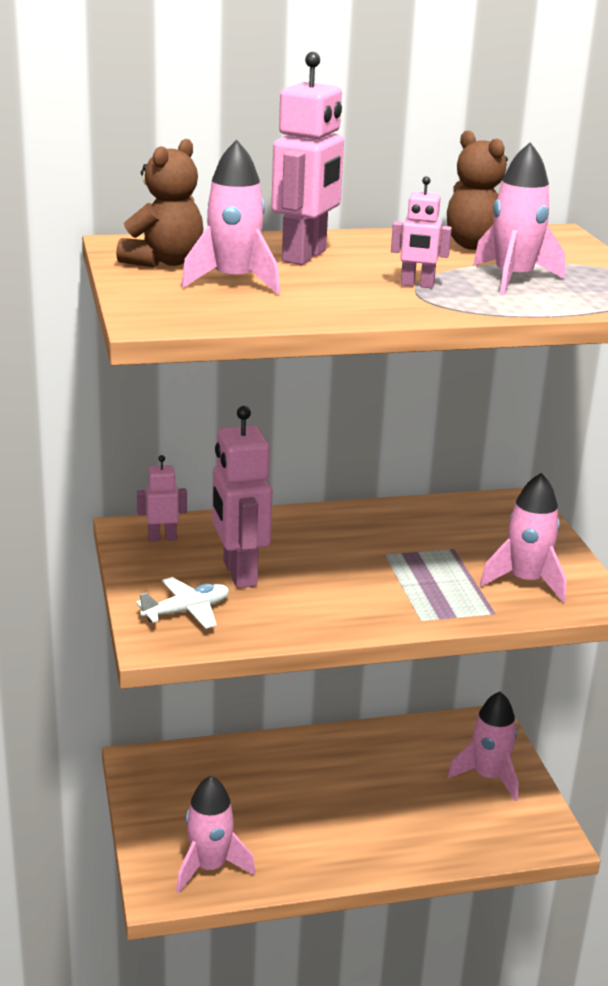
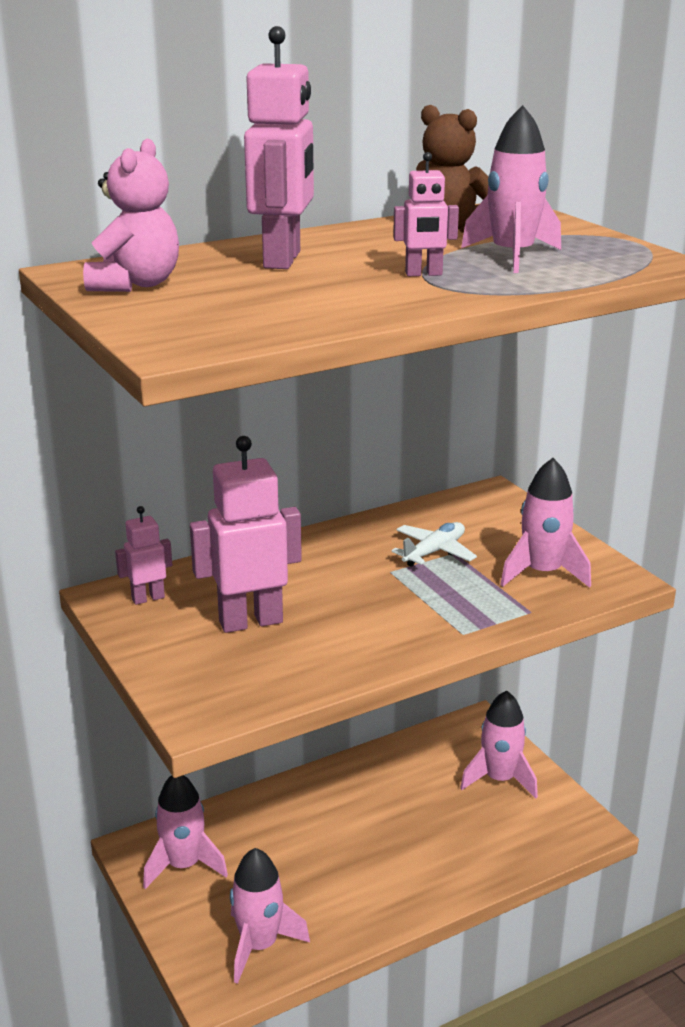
camera: 15 degrees left, 0 degrees up
(164, 262) = (136, 284): brown teddy bear -> pink teddy bear
(186, 611) = (215, 674): white plane -> white plane (434, 552)
(234, 281) = (229, 295): pink rocket -> pink rocket (184, 865)
(239, 574) = (250, 621): pink robot -> pink robot turned 105 degrees clockwise

